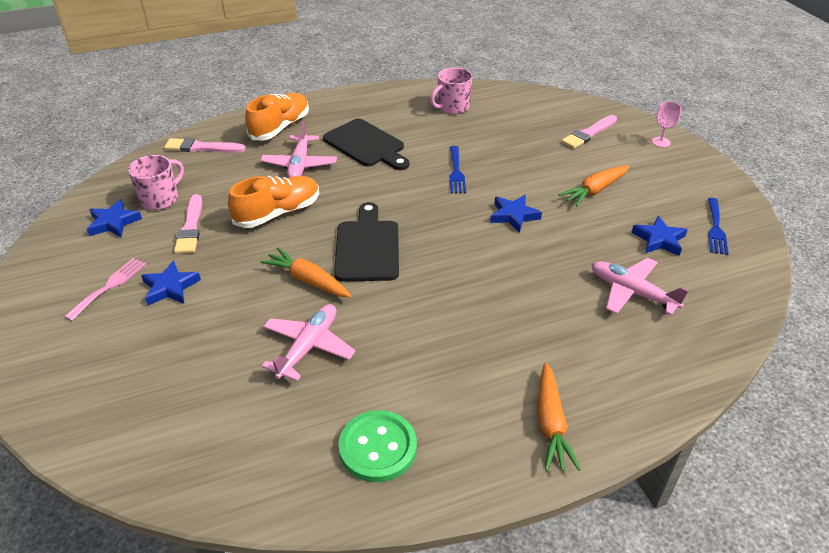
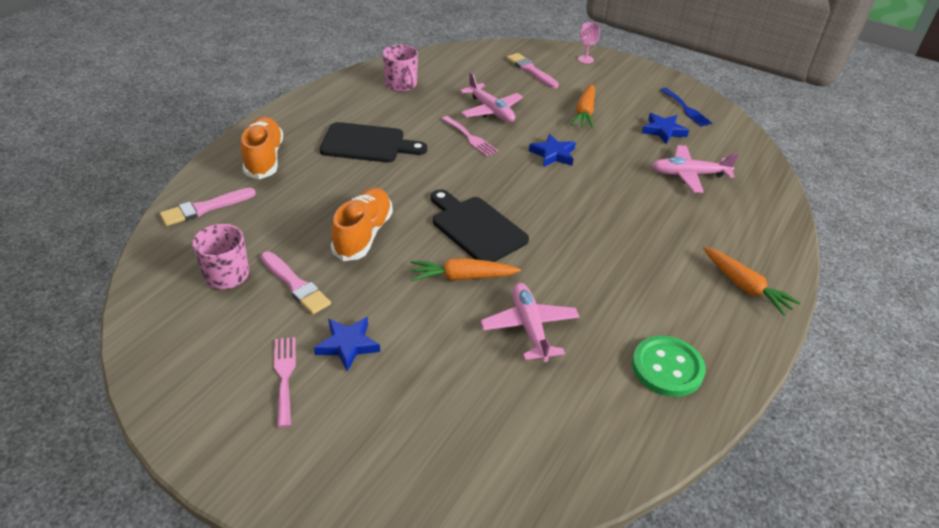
camera: 40 degrees left, 0 degrees up
(113, 223) = (205, 318): blue star -> none
(299, 165) = (328, 185): pink plane -> pink plane (491, 110)
(452, 107) = (401, 85): pink mug -> pink mug turned 45 degrees counterclockwise
(456, 172) = (470, 138): blue fork -> pink fork
(588, 134) = (530, 70): pink brush -> pink brush turned 135 degrees clockwise

